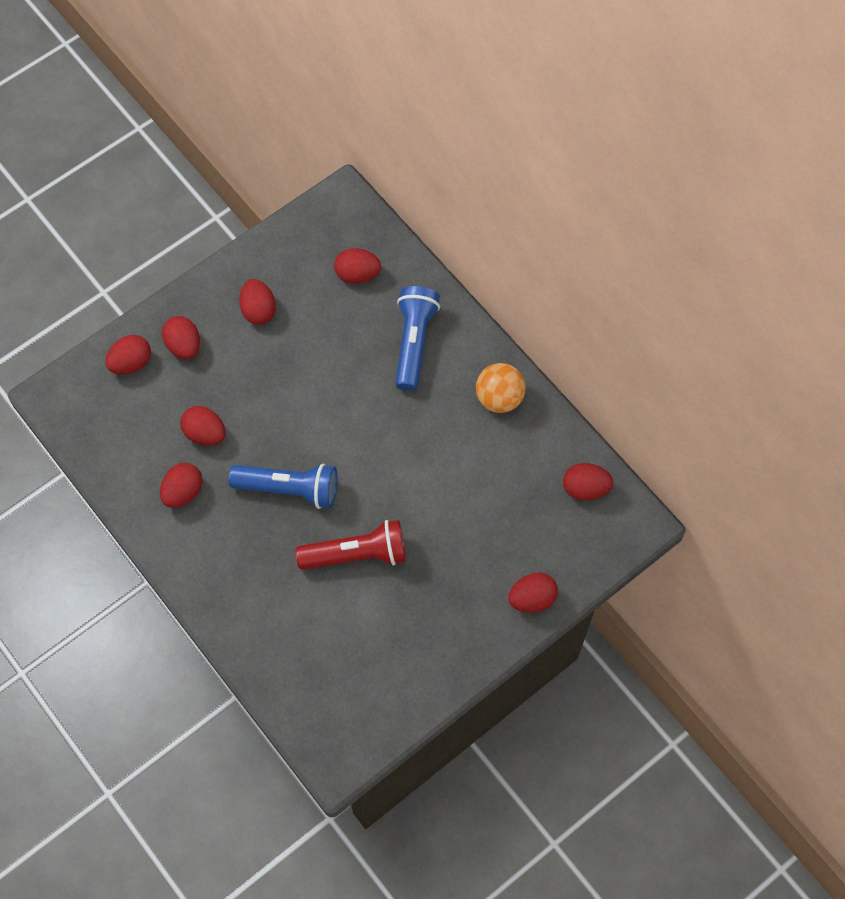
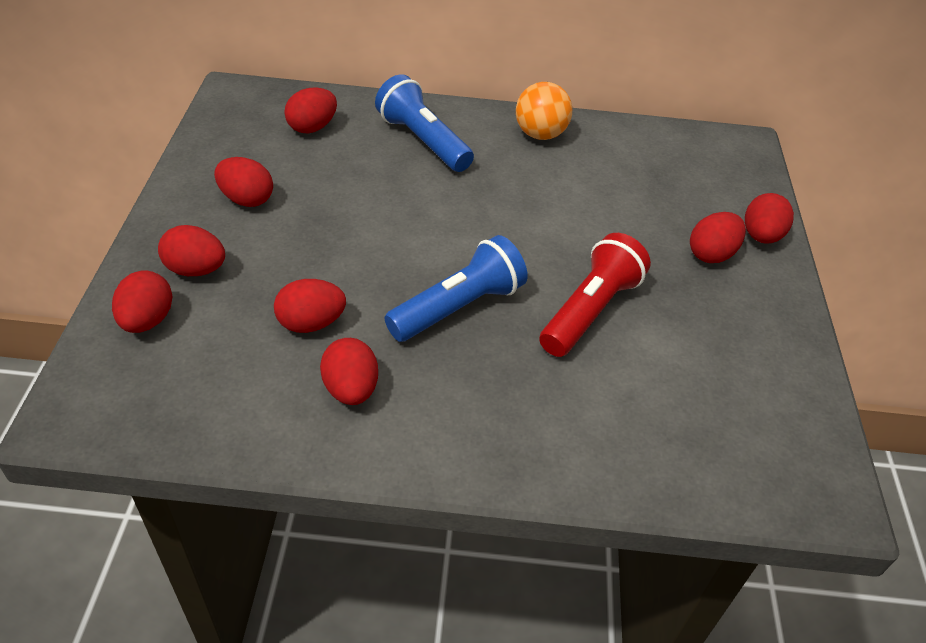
camera: 50 degrees left, 20 degrees down
(585, 488) = (682, 146): red egg -> red egg (711, 254)

